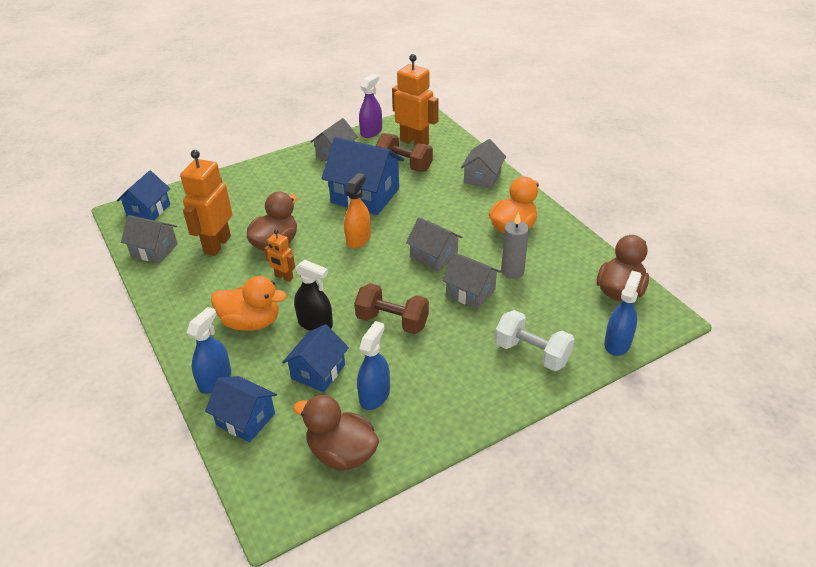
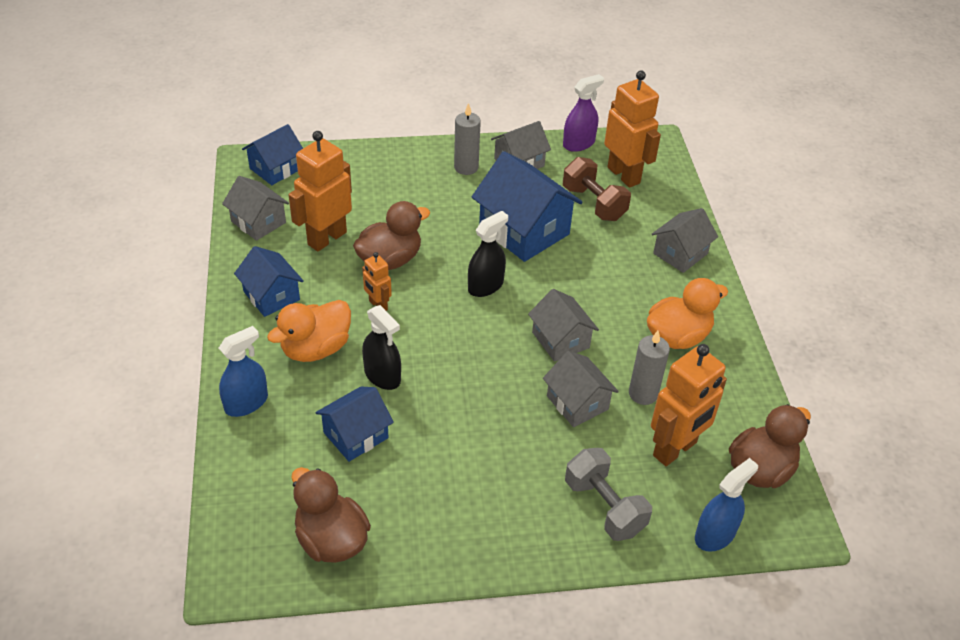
camera: 20 degrees right, 5 degrees up
(245, 419) = (254, 460): blue house -> blue house (271, 296)
(251, 322) = (316, 349): orange duck -> orange duck turned 105 degrees clockwise
(298, 168) = (466, 167): none -> grey candle
(358, 239) = (485, 286): orange spray bottle -> black spray bottle
(374, 395) = (400, 487): blue spray bottle -> none
(392, 321) = (467, 405): brown dumbbell -> none
(532, 353) = (604, 507): white dumbbell -> grey dumbbell
(556, 299) = (675, 449): none -> orange robot

